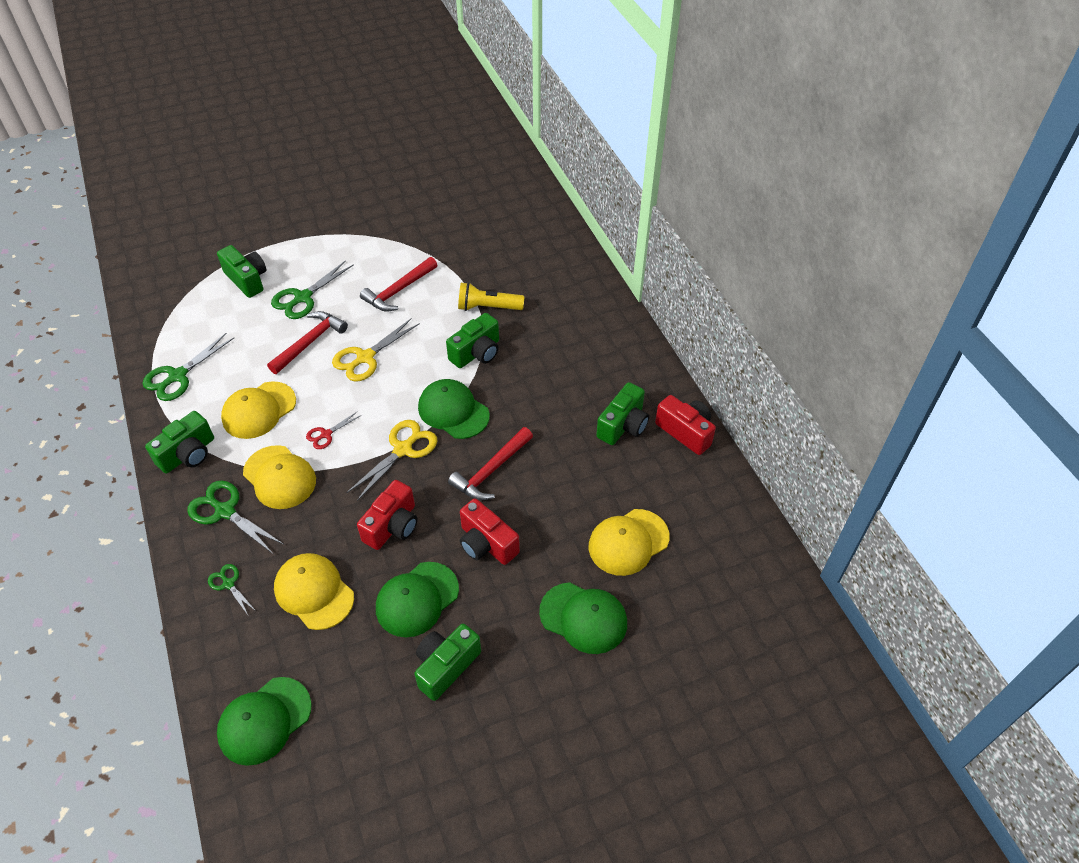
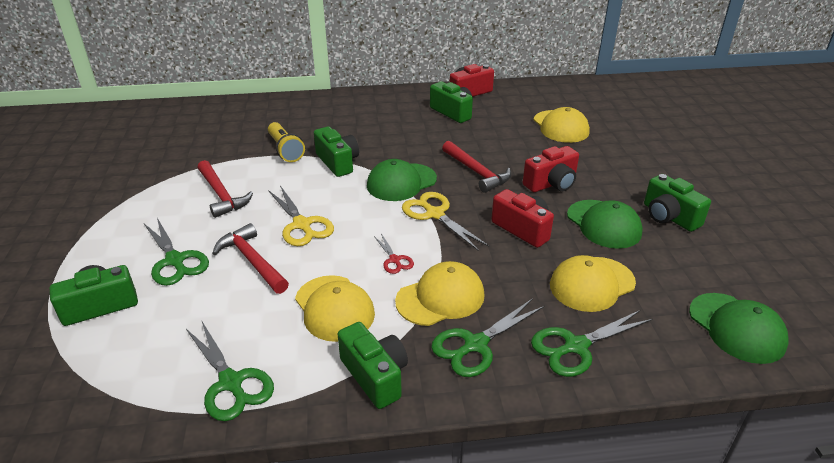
camera: 75 degrees left, 15 degrees down
(228, 584) = (575, 346): green scissors -> green scissors, size x1.78
(488, 307) = (285, 150): yellow flashlight -> yellow flashlight turned 45 degrees counterclockwise
(583, 618) = (624, 152): green cap -> none

